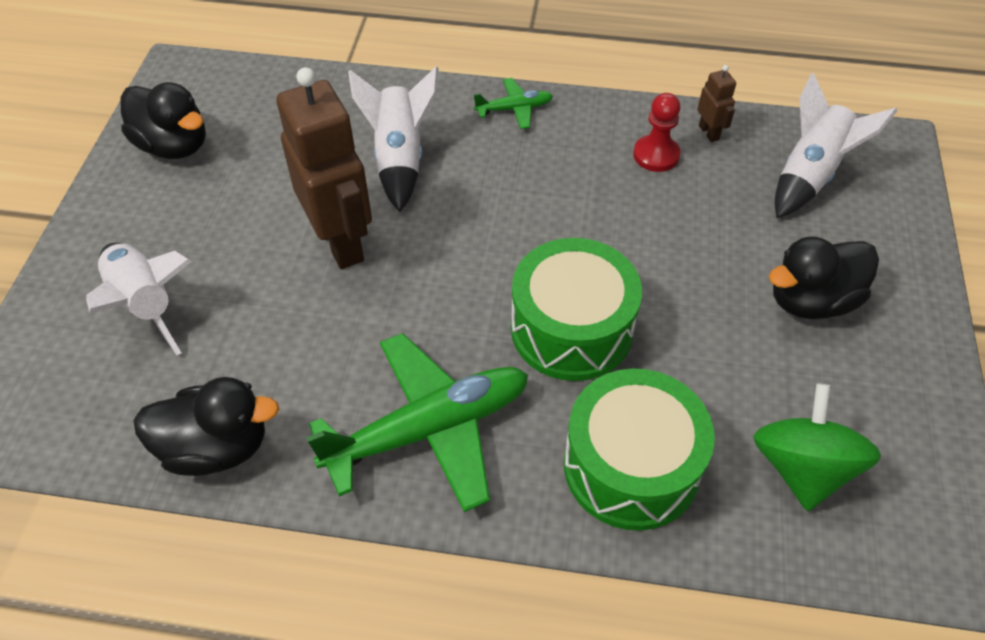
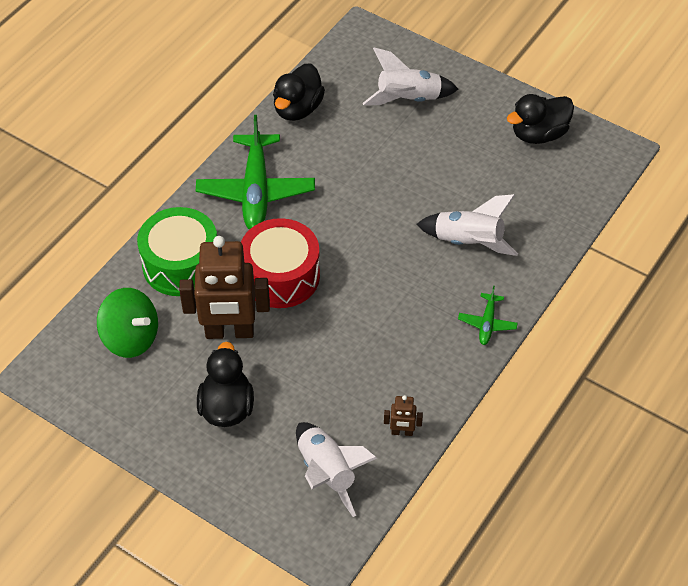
camera: 115 degrees right, 0 degrees up
(341, 242) = (409, 192): brown robot -> brown robot (229, 332)
(571, 329) = (280, 276): green drum -> red drum
(656, 155) = (396, 387): red pawn -> none

